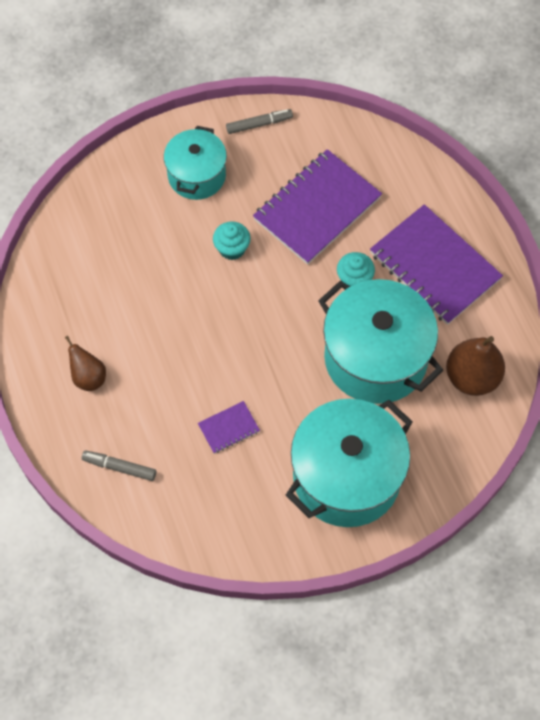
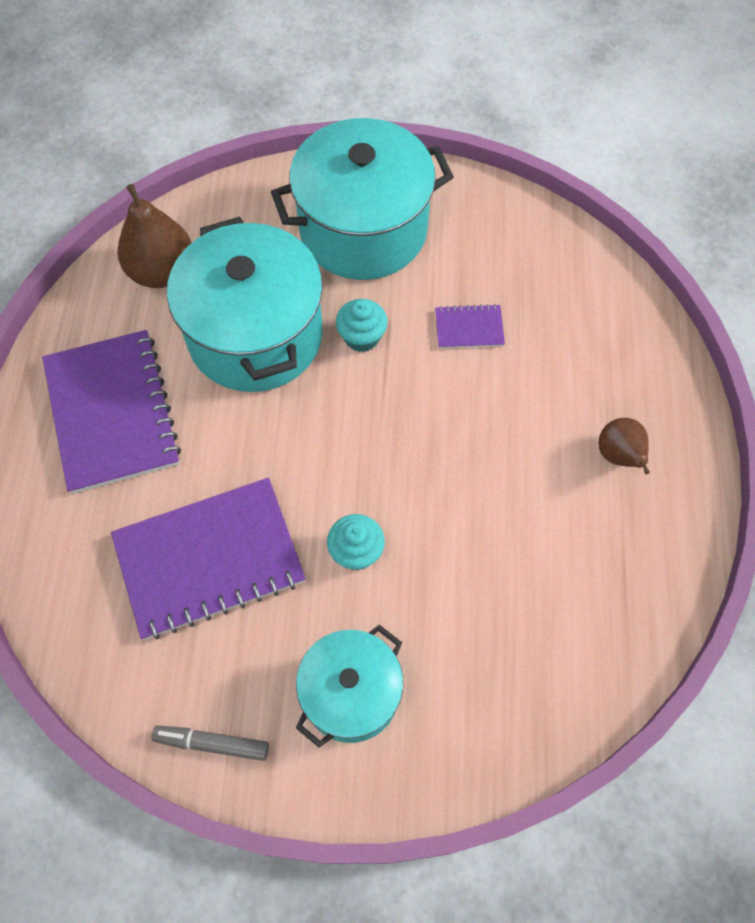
camera: 155 degrees left, 0 degrees up
(119, 467) = (615, 336): grey marker -> none
(354, 279) = (221, 439): turquoise cupcake -> turquoise cupcake (362, 337)

